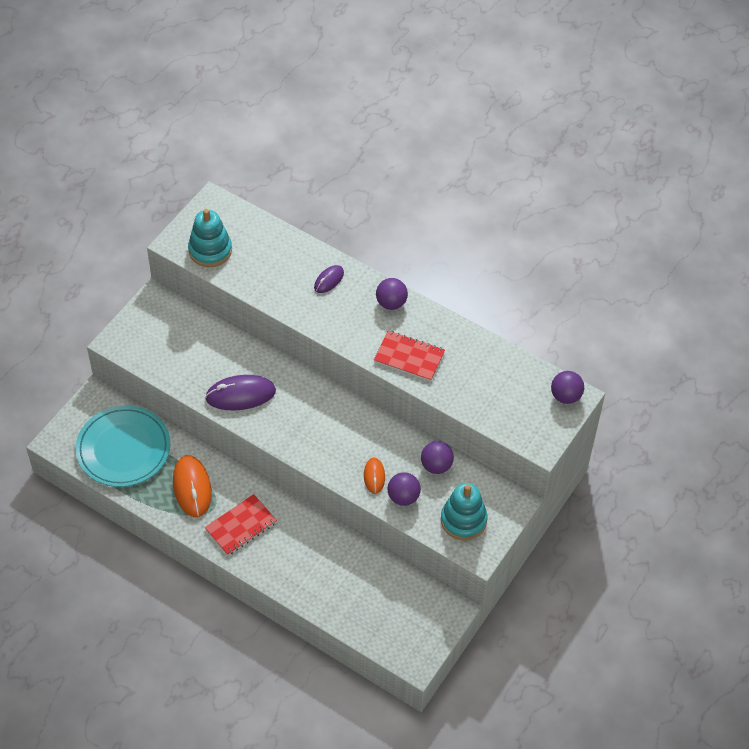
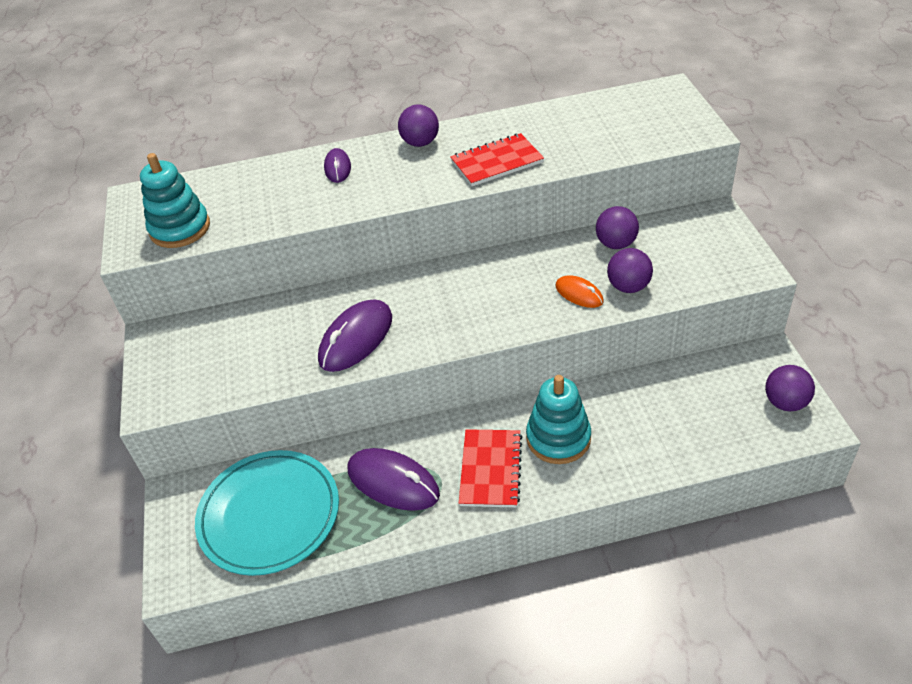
camera: 40 degrees left, 10 degrees down
(192, 487) = (393, 482): orange mouse -> purple mouse
(463, 520) = (703, 259): turquoise stacking toy -> turquoise stacking toy (558, 438)
(565, 396) = (661, 94): purple ball -> purple ball (785, 402)

